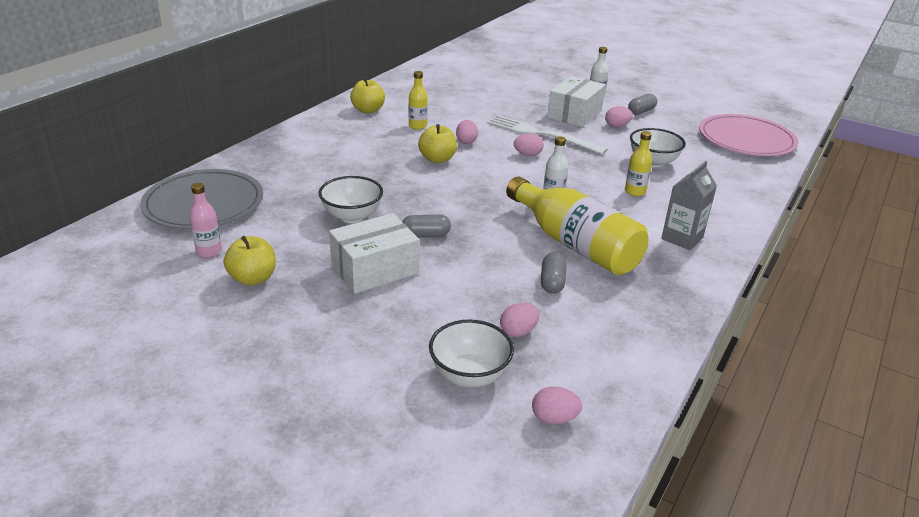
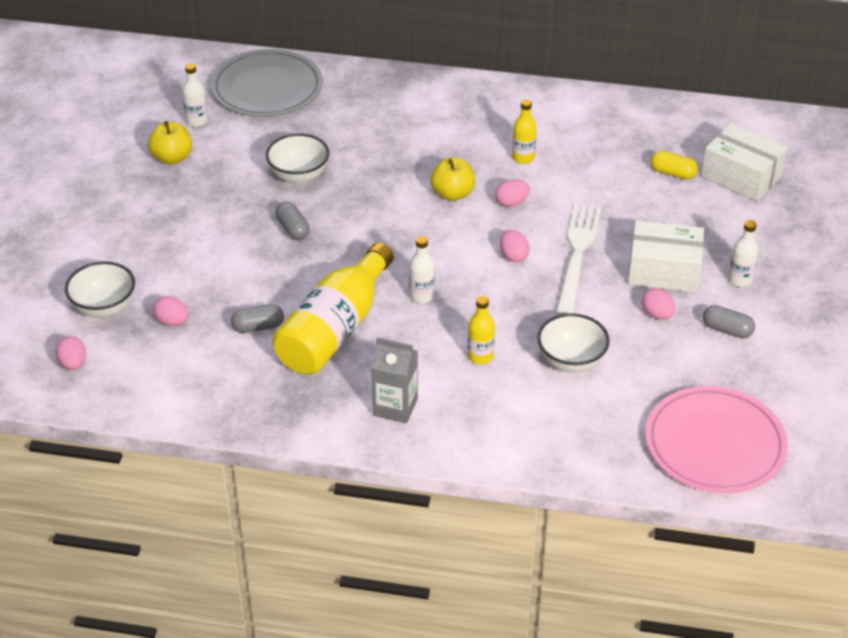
camera: 70 degrees right, 10 degrees up
(209, 251) = (197, 121): pink bottle -> white bottle
(368, 110) = (535, 111): yellow apple -> none
(375, 269) = (220, 216): white box -> white box (741, 176)
(477, 89) = (672, 173): none -> yellow capsule

